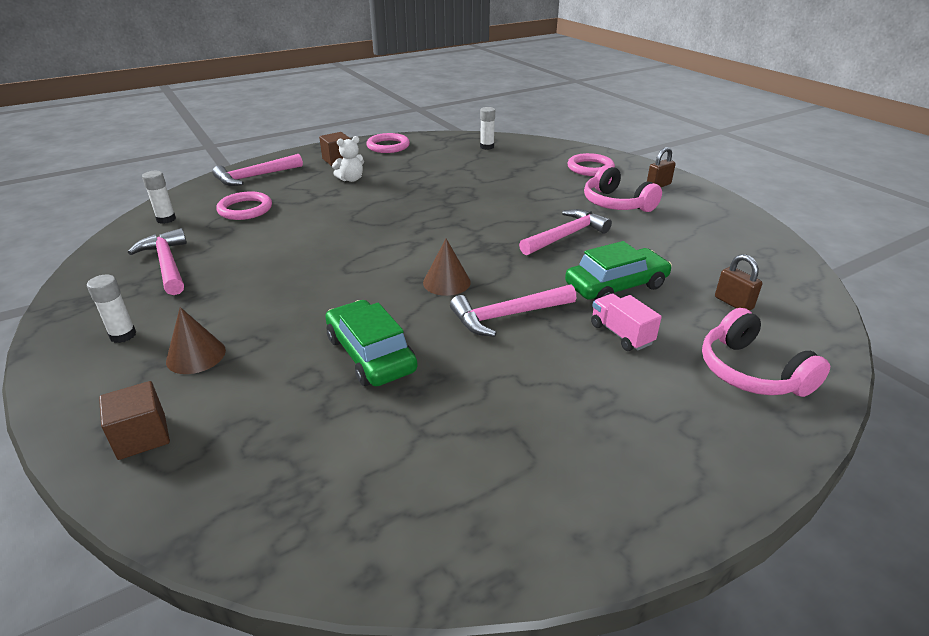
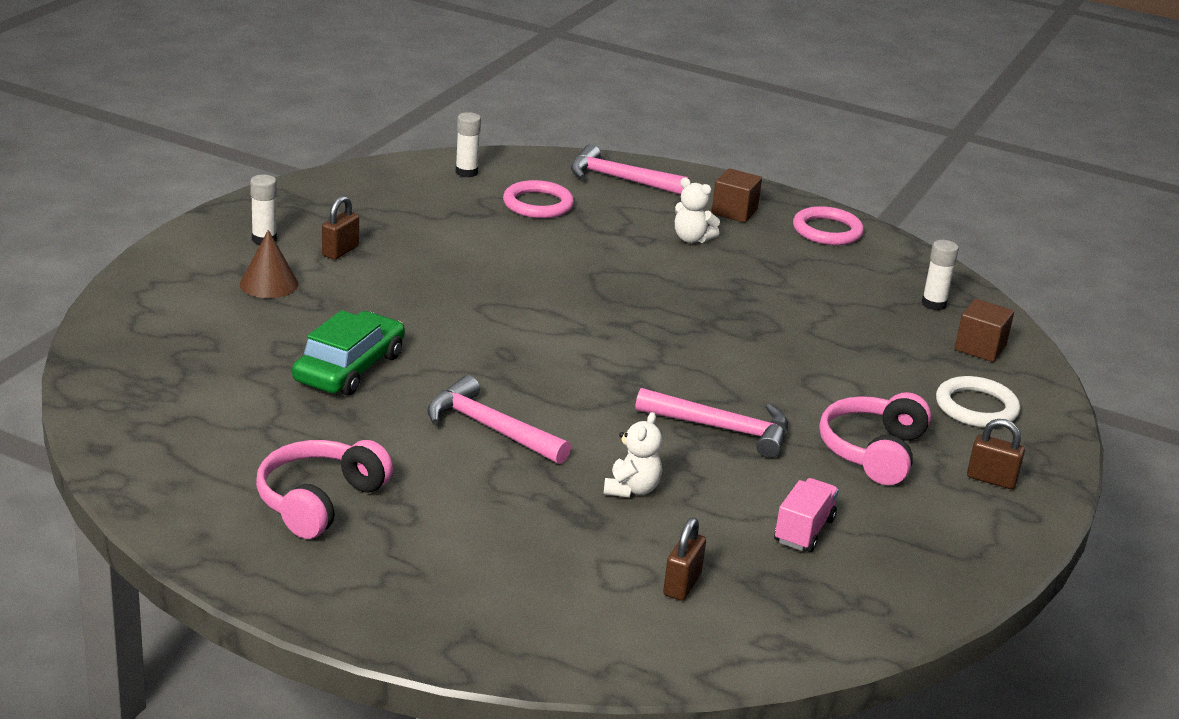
camera: 55 degrees right, 5 degrees down
(142, 436) = (158, 303): brown cube -> brown cube (980, 348)
(167, 264) = (387, 210): pink hammer -> none
(195, 303) = (340, 251): none -> brown padlock
(446, 282) = (519, 373): brown cone -> none
(590, 168) = (976, 407): pink ring -> white ring
(616, 286) = (631, 489): green car -> white teddy bear
(621, 334) = (526, 509): pink truck -> pink truck (804, 531)
(751, 372) = (533, 610): pink headphones -> pink headphones (319, 501)

